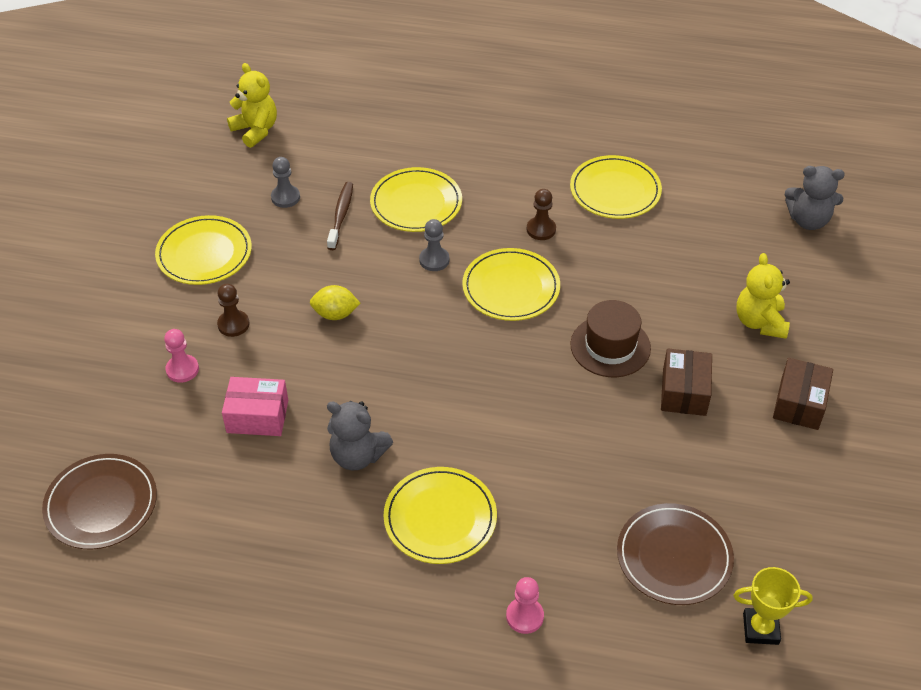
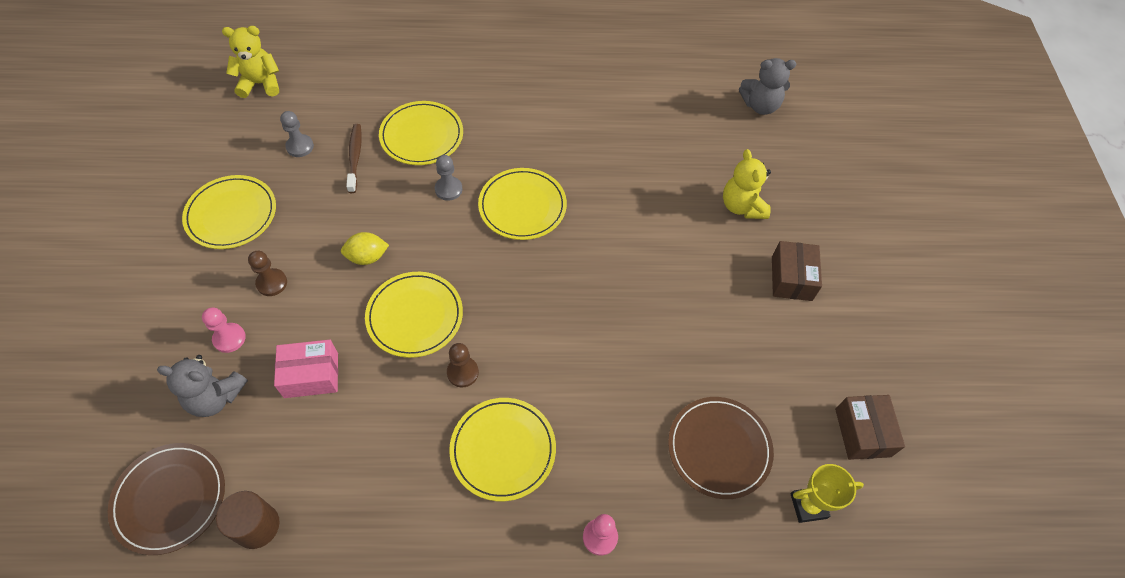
camera: 15 degrees left, 10 degrees up
(180, 543) = (257, 526): none -> brown cylinder
(256, 130) = (260, 84): yellow teddy bear -> yellow teddy bear turned 45 degrees counterclockwise
(358, 455) = (414, 399): grey teddy bear -> grey teddy bear (215, 397)
(541, 229) = (538, 146): brown pawn -> brown pawn (462, 372)
(610, 346) = (621, 250): brown hat -> none
(615, 191) = (594, 100): yellow plate -> yellow plate (415, 316)
(684, 392) = (693, 284): brown box -> brown box (862, 432)

